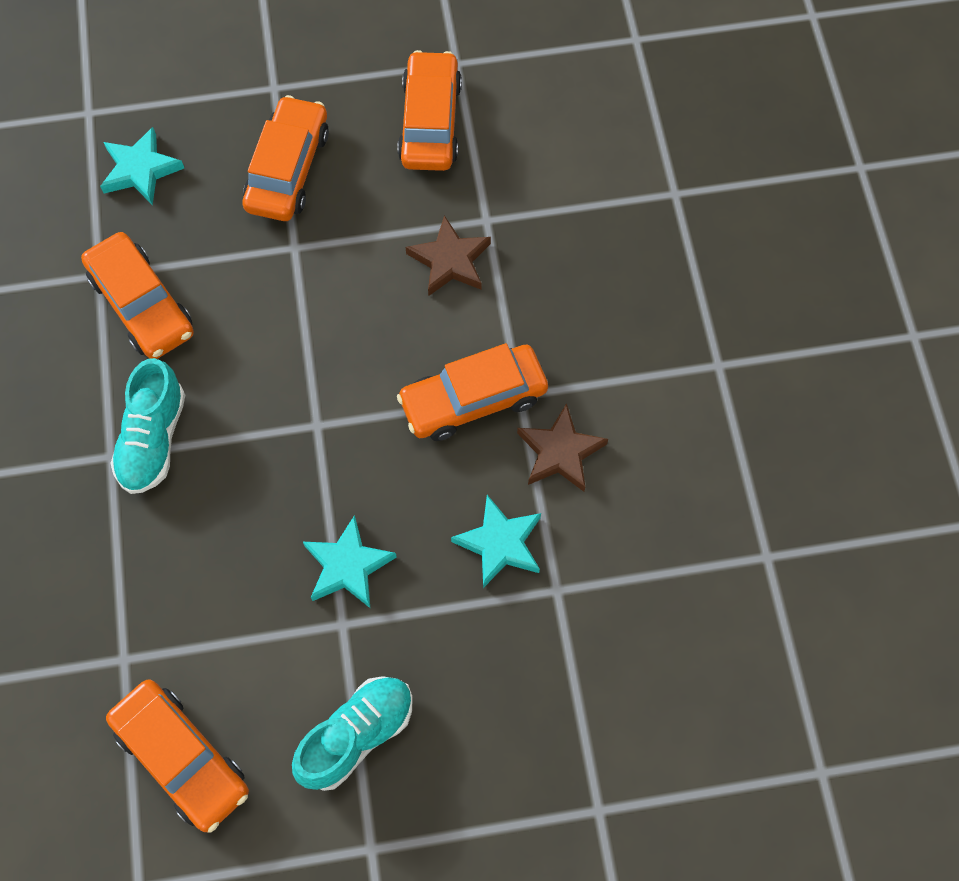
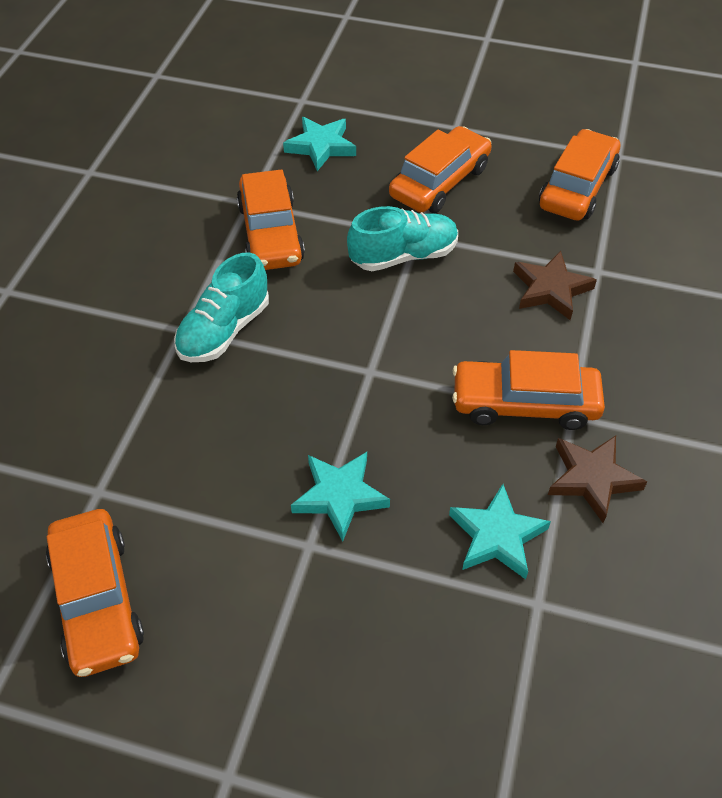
camera: 25 degrees right, 15 degrees down
(357, 735) = (271, 654): turquoise shoe -> turquoise shoe (403, 256)

